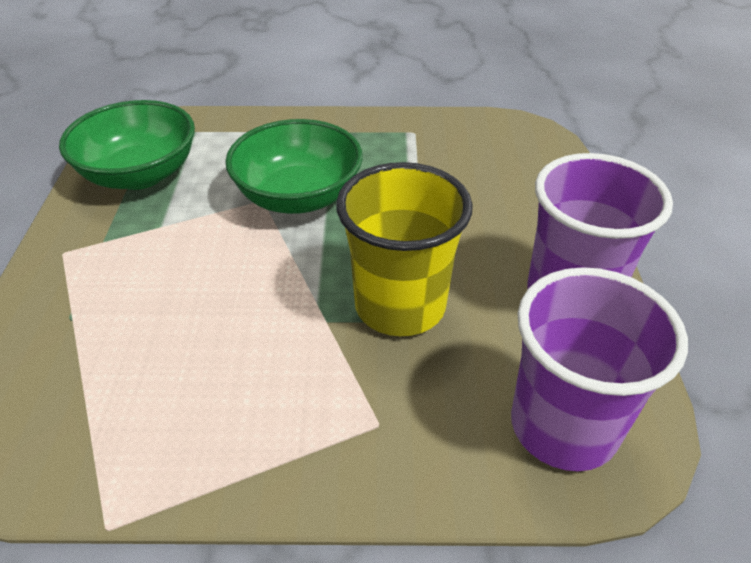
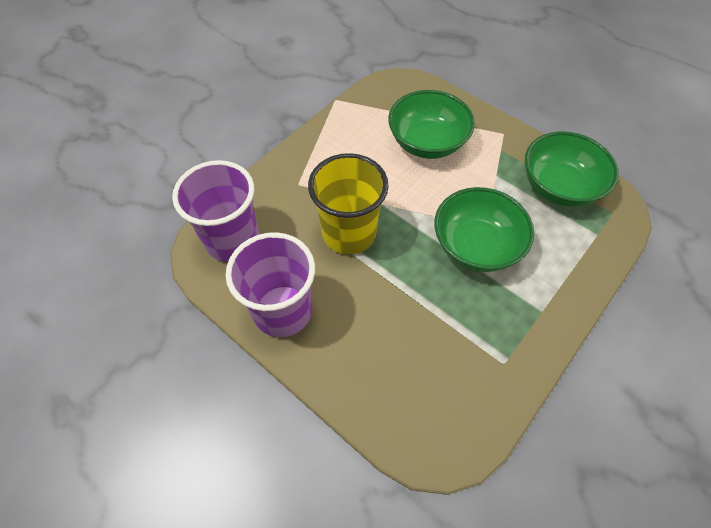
camera: 130 degrees right, 15 degrees up
(143, 320) = (427, 142): none -> green bowl

